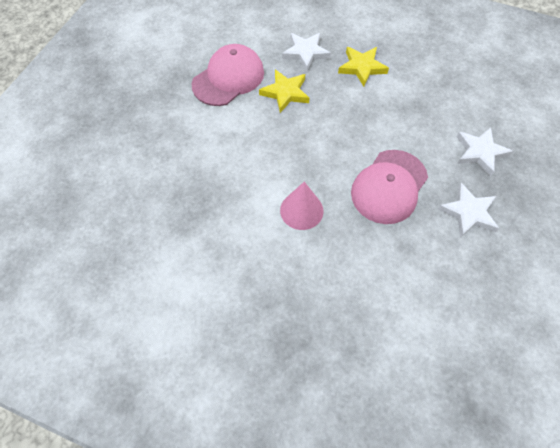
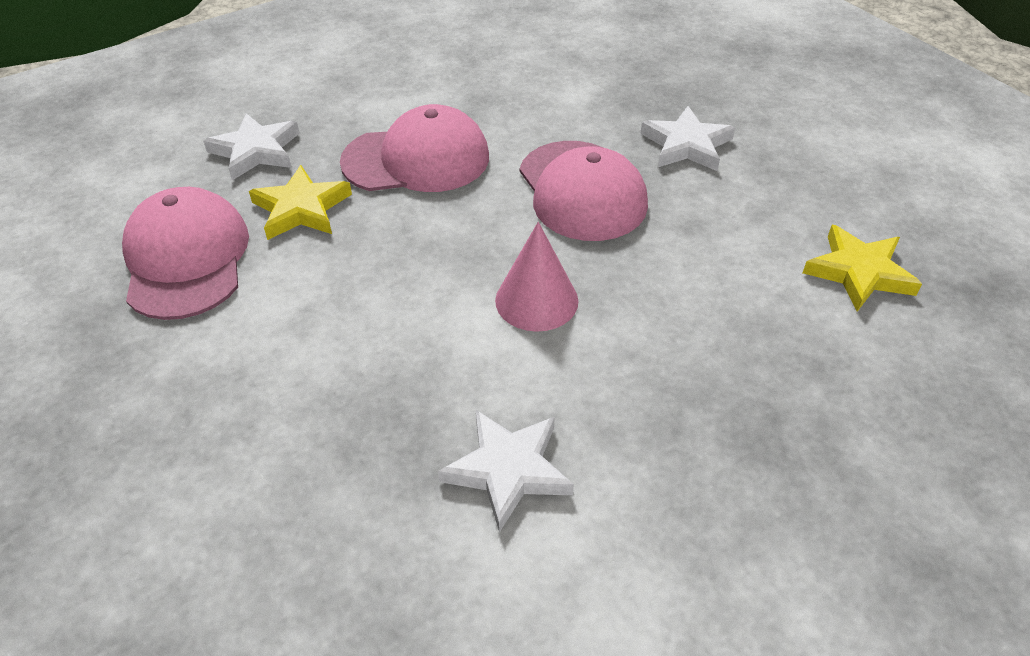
camera: 55 degrees left, 15 degrees down
(351, 110) = (416, 159): none -> pink cap
(362, 67) = (355, 113): yellow star -> yellow star (859, 272)
(480, 152) = (606, 90): white star -> white star (508, 470)

